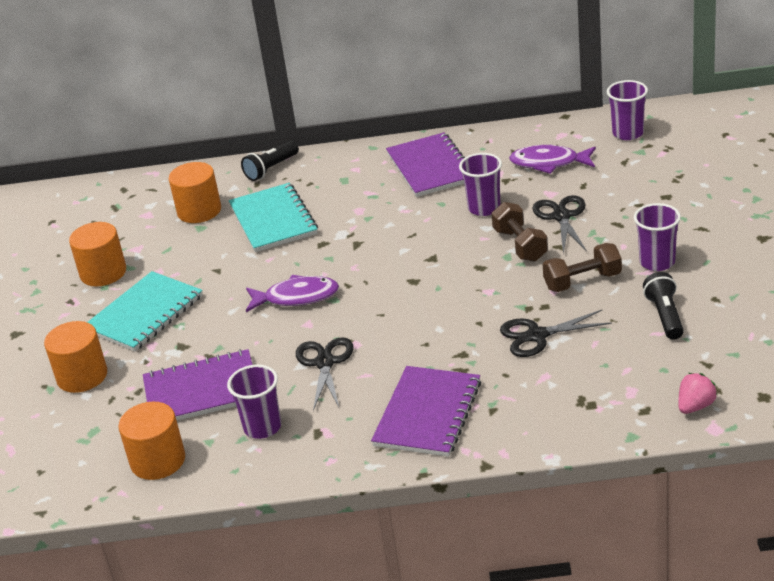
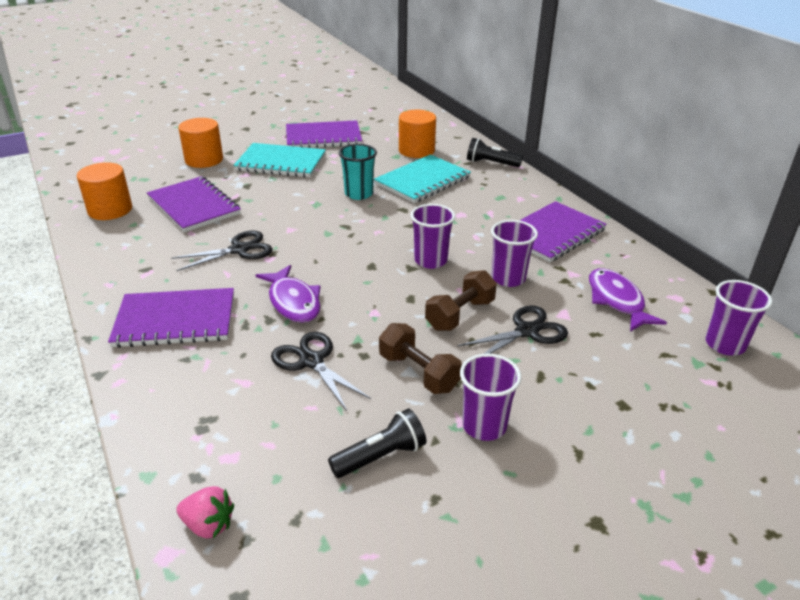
camera: 60 degrees right, 0 degrees up
(103, 273) = (323, 137): orange cylinder -> purple notebook
(262, 427) = (151, 242): purple cup -> purple cup (430, 261)
(267, 267) = (358, 194): none -> turquoise cup
(296, 297) = (323, 216): purple fish -> purple fish (293, 302)

